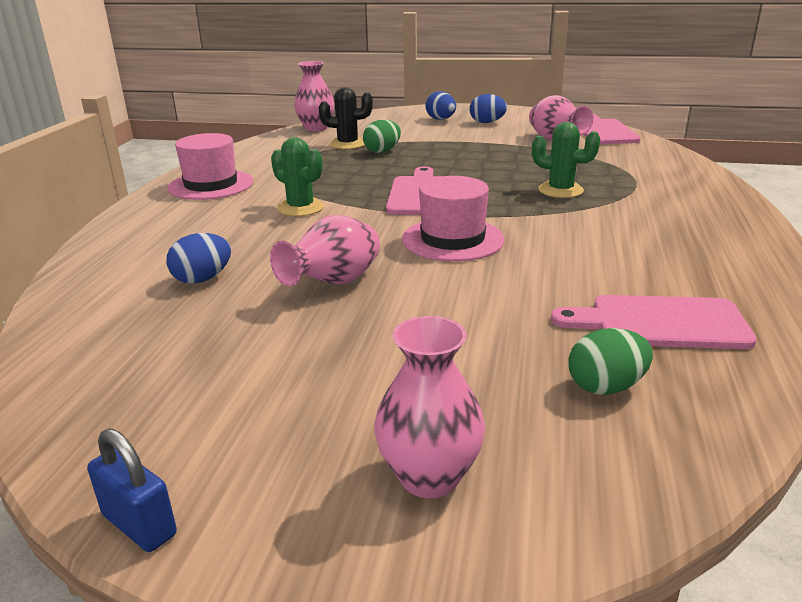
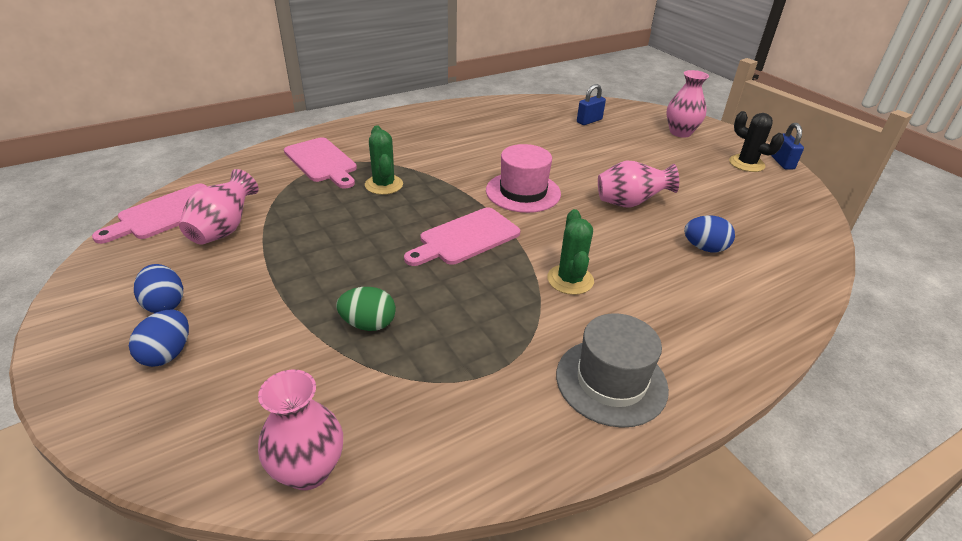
camera: 135 degrees left, 10 degrees up
(211, 185) = (611, 381): pink hat -> grey hat
(347, 144) = (366, 372): black cactus -> black cactus (746, 164)
(606, 387) = (589, 121): green egg -> blue padlock
(660, 323) = (527, 121): pink cutting board -> pink cutting board (322, 162)

